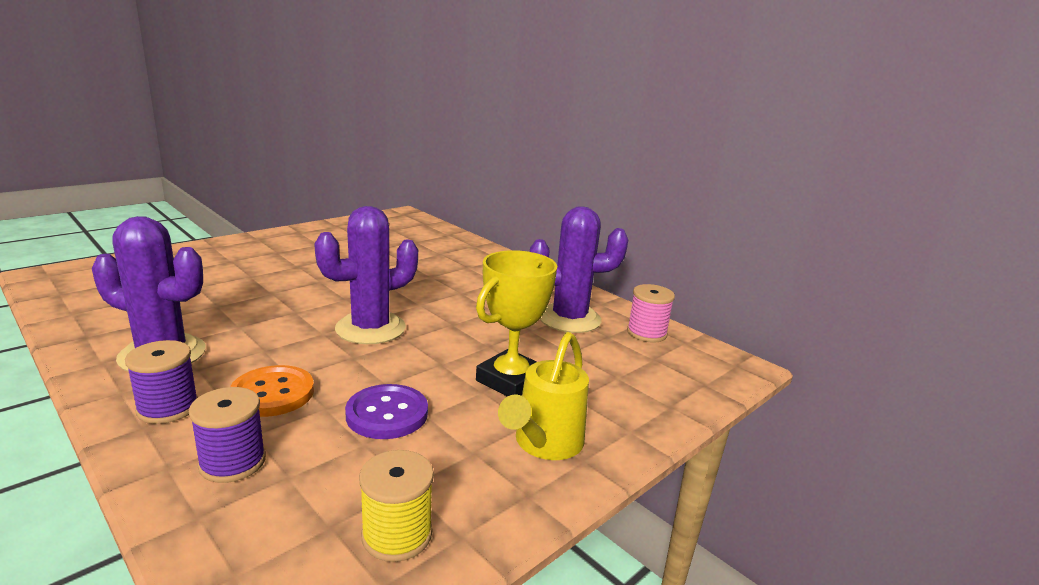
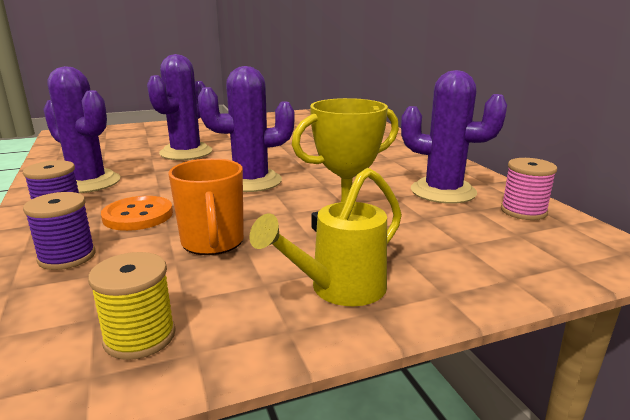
camera: 25 degrees right, 0 degrees up
(258, 294) = (186, 152): none -> purple cactus
(387, 414) = (212, 242): purple button -> orange mug

